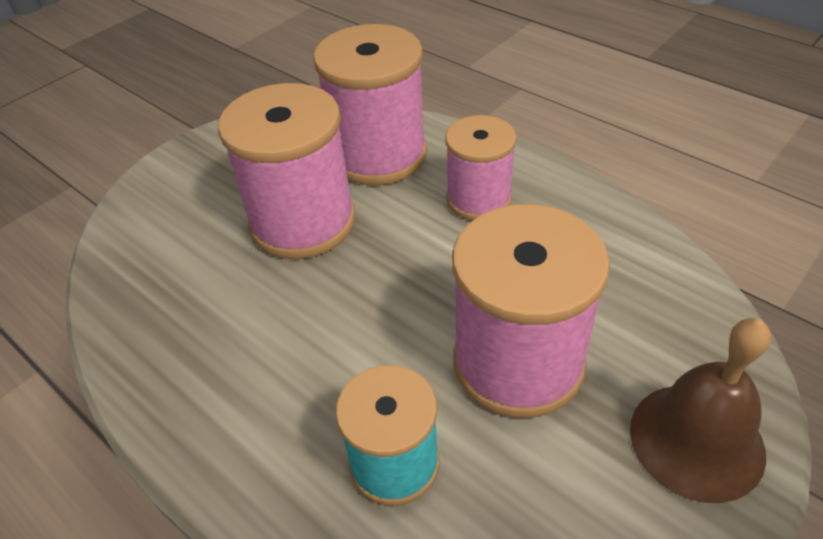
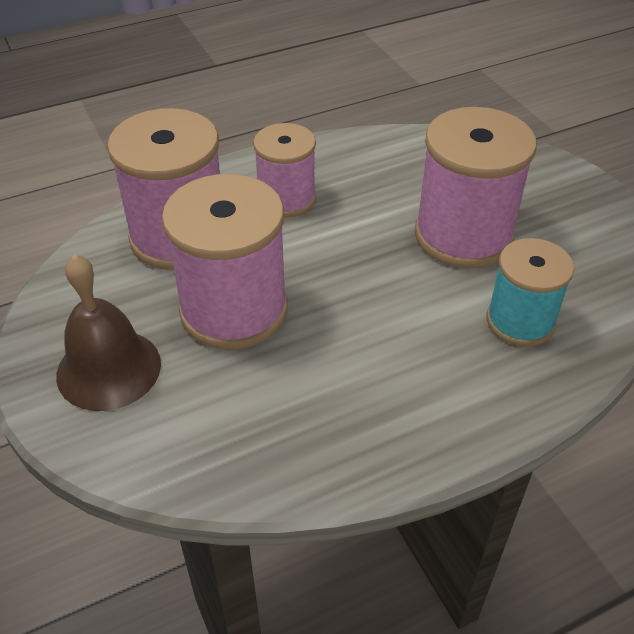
camera: 70 degrees left, 0 degrees up
(696, 440) = (555, 187): brown bell -> brown bell (109, 369)

